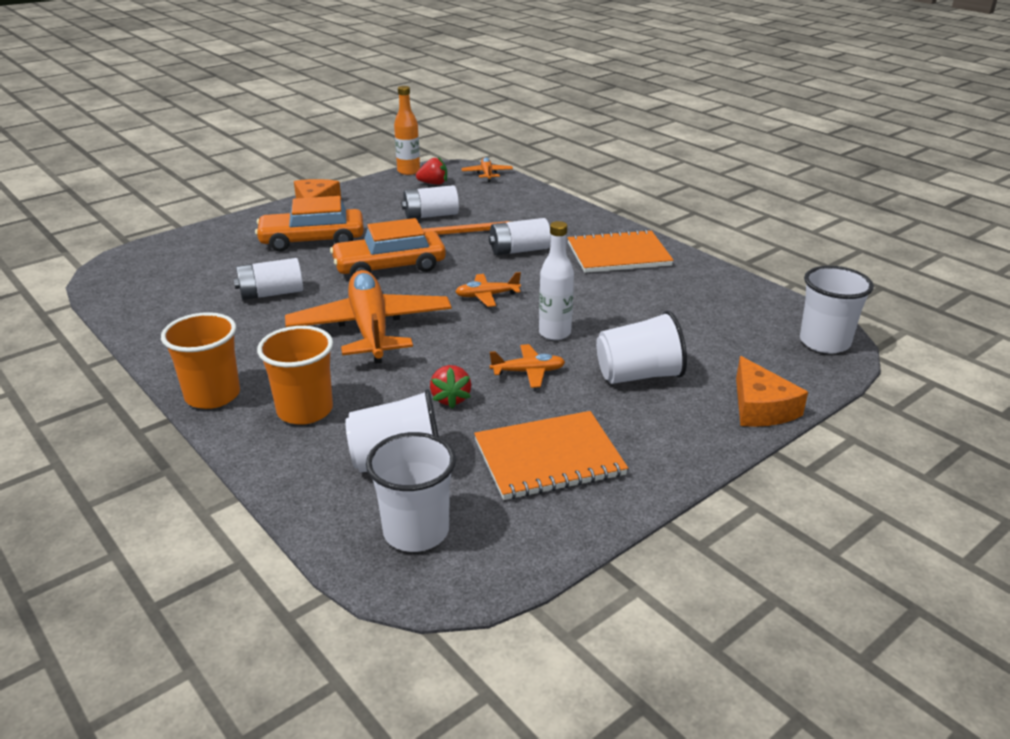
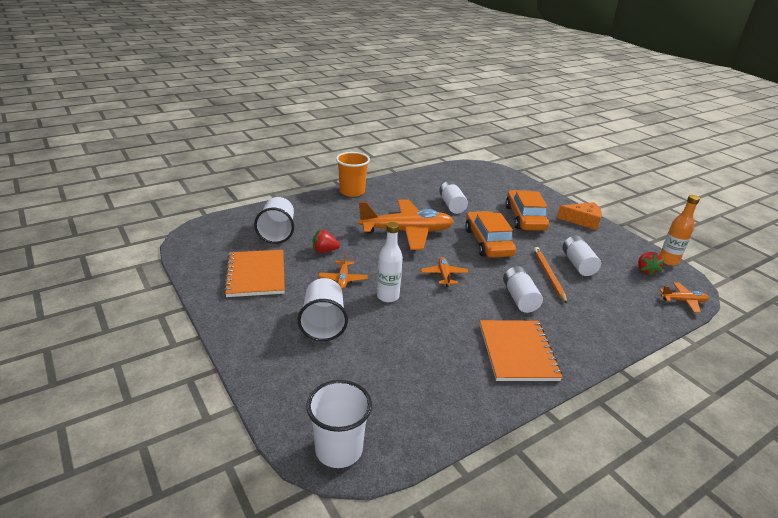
camera: 95 degrees right, 0 degrees up
(305, 410) = (330, 212): orange cup -> none
(416, 531) = (225, 233): white cup -> none
(761, 407) = (262, 373): orange cheese -> none

